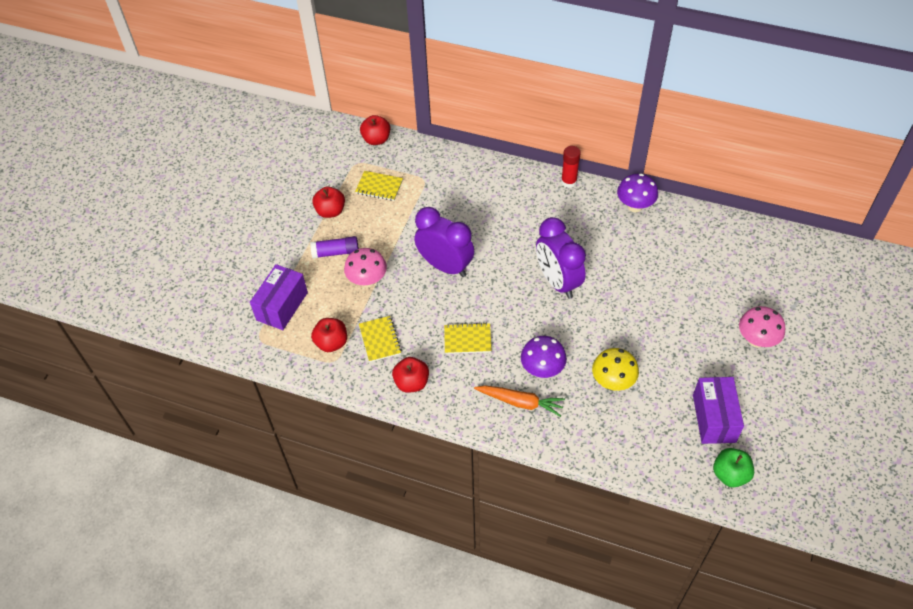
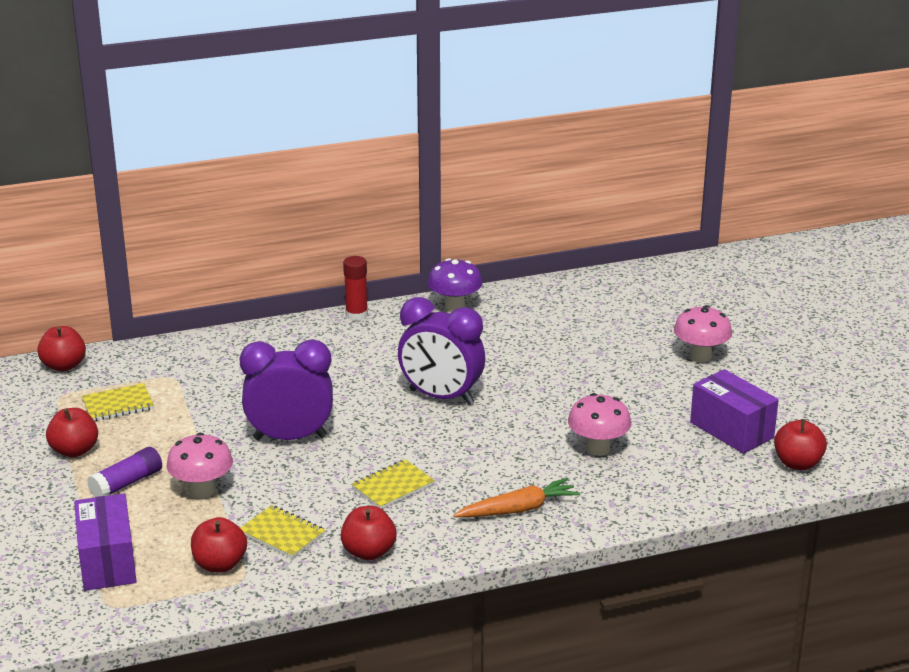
camera: 40 degrees left, 25 degrees down
(542, 369) = (510, 473): purple mushroom -> none
(612, 382) = (598, 449): yellow mushroom -> pink mushroom
(730, 474) = (797, 463): green apple -> red apple

